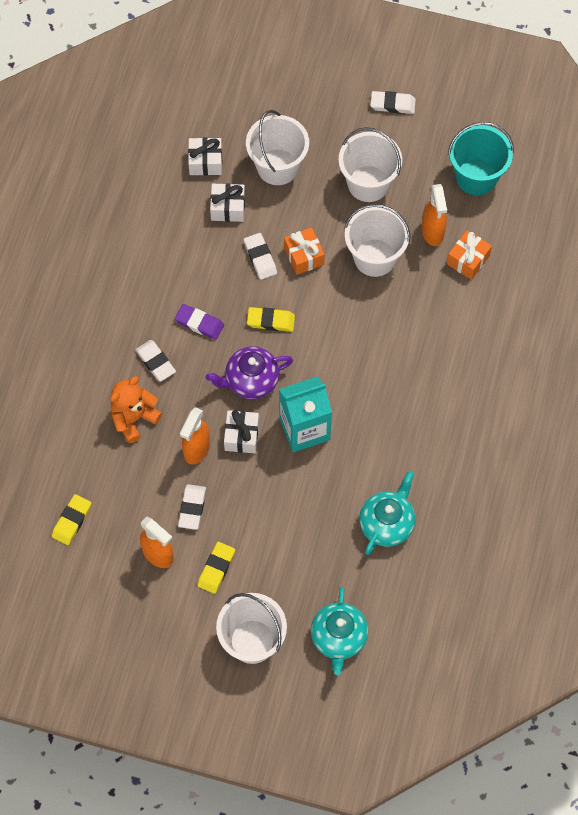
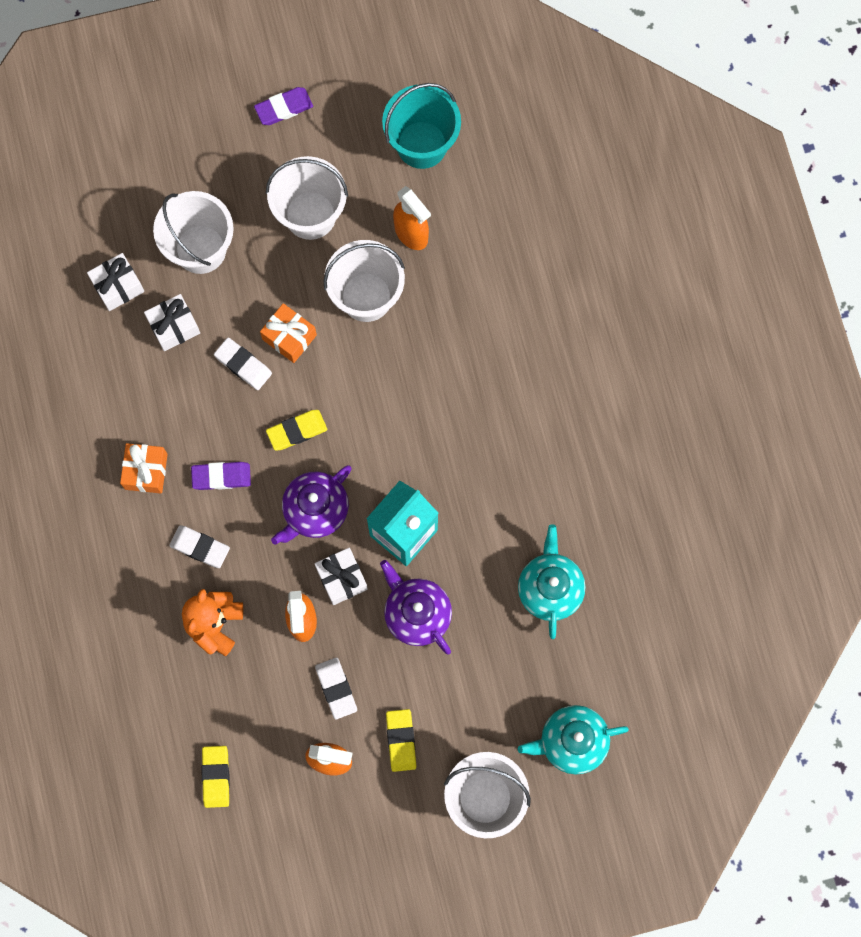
camera: 30 degrees left, 10 degrees up
(280, 488) = (416, 613): none -> purple teapot
(338, 638) = (571, 741): turquoise teapot -> turquoise teapot turned 105 degrees clockwise
(392, 104) = (284, 108): white eraser -> purple eraser
(468, 260) = (467, 245): orange gift -> orange gift (146, 471)

